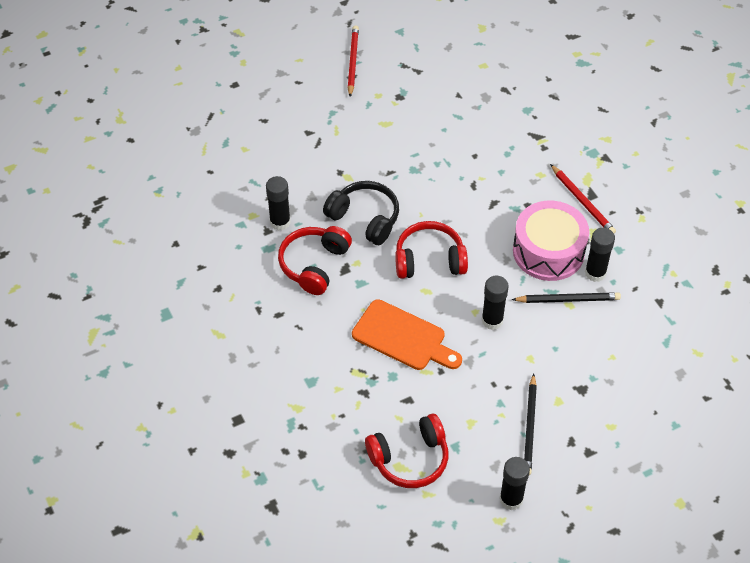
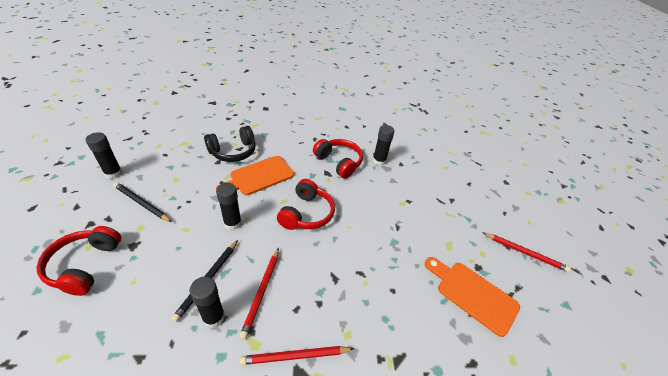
camera: 110 degrees right, 10 degrees down
(365, 218) = (361, 197): black headphones -> black headphones (233, 152)
(410, 459) = (184, 148): red headphones -> red headphones (84, 265)
(436, 97) = (473, 294): none -> orange cutting board
(548, 251) = (262, 292): pink drum -> red pencil

